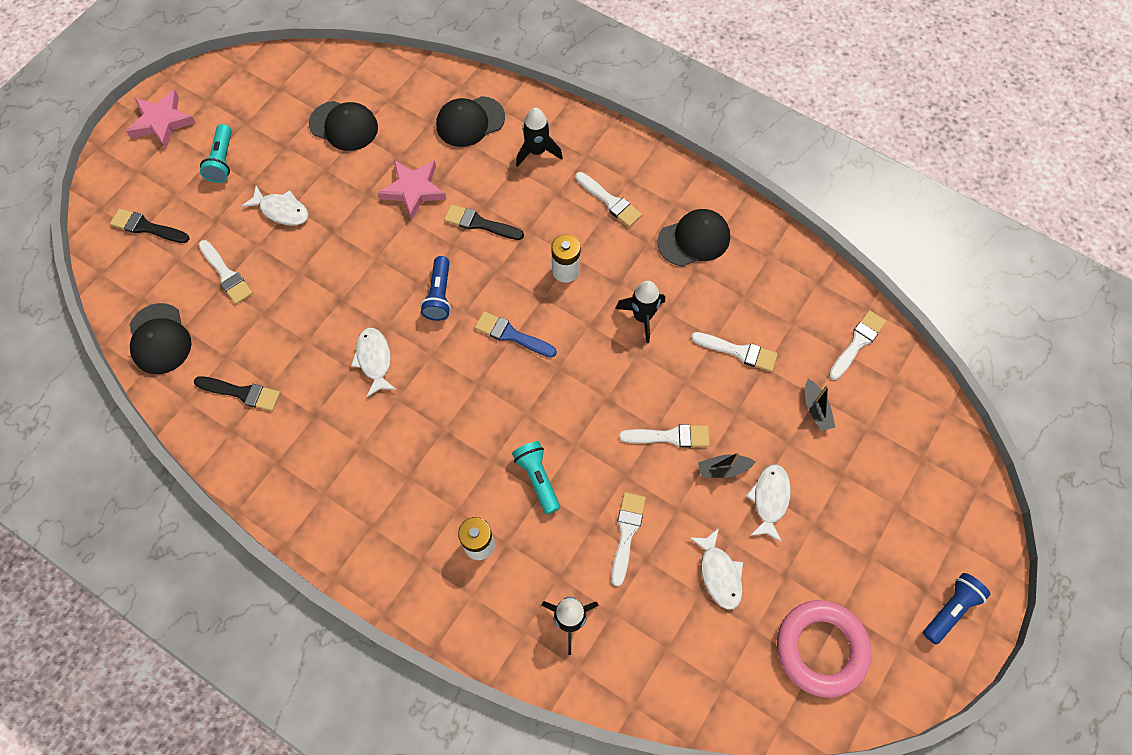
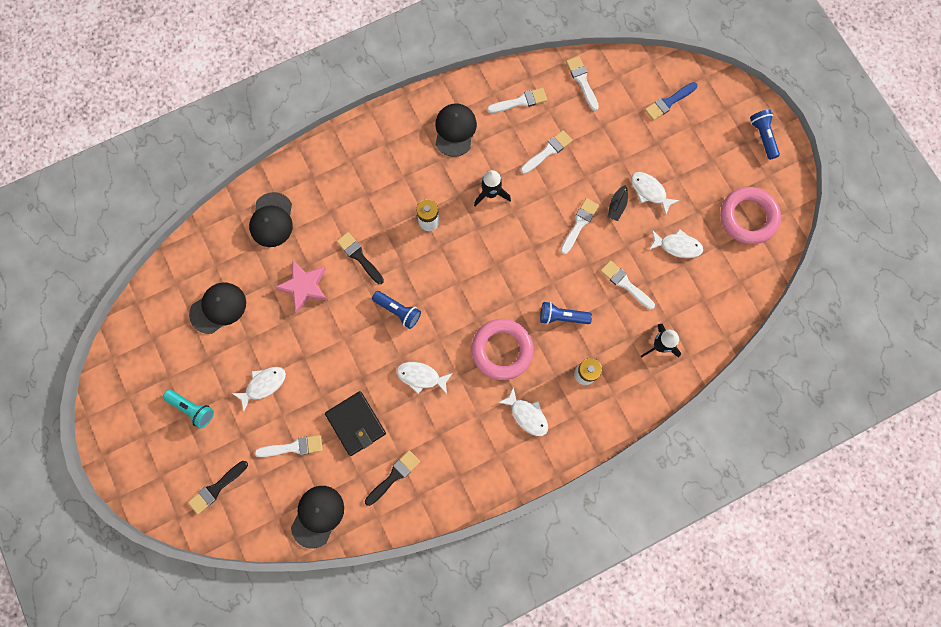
camera: 60 degrees left, 10 degrees up
(159, 339) = (317, 516): black cap -> black cap turned 75 degrees counterclockwise
(162, 122) = (126, 438): pink star -> none
(284, 321) = (356, 423): none -> black wallet
(389, 502) = (527, 415): none -> white fish
(455, 431) = (502, 350): none -> pink ring
(480, 223) = (359, 256): black brush -> black brush turned 90 degrees clockwise
(511, 335) = (455, 280): blue brush -> blue brush (669, 102)
(537, 151) = (325, 189): black rocket -> none
(537, 478) = (562, 317): turquoise flashlight -> blue flashlight
(610, 201) = (395, 165): white brush -> white brush (520, 101)
(816, 409) = (610, 131): black boat -> none

